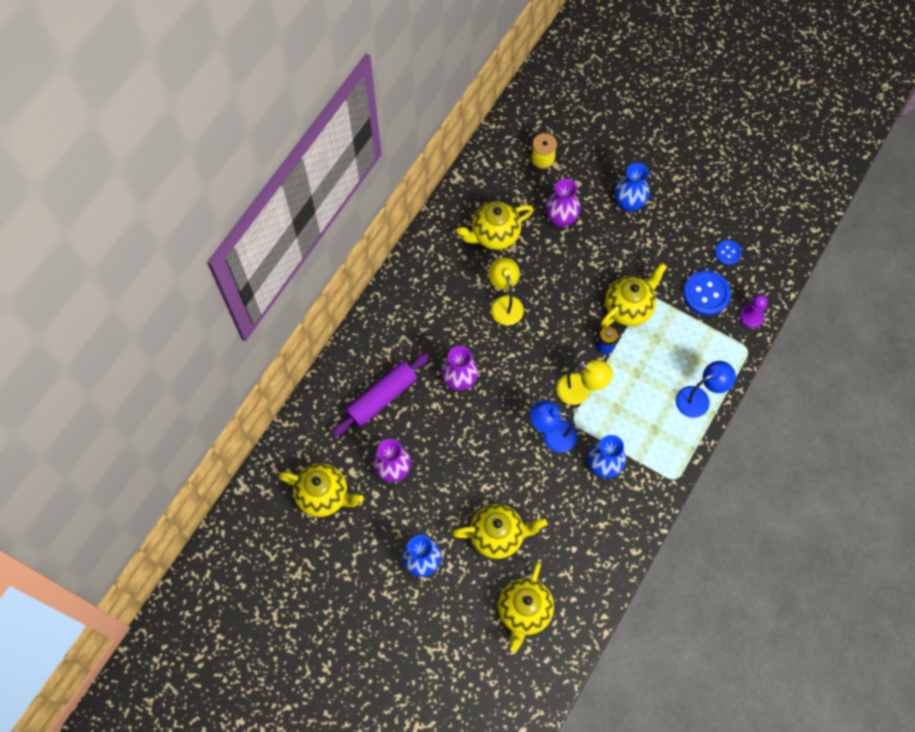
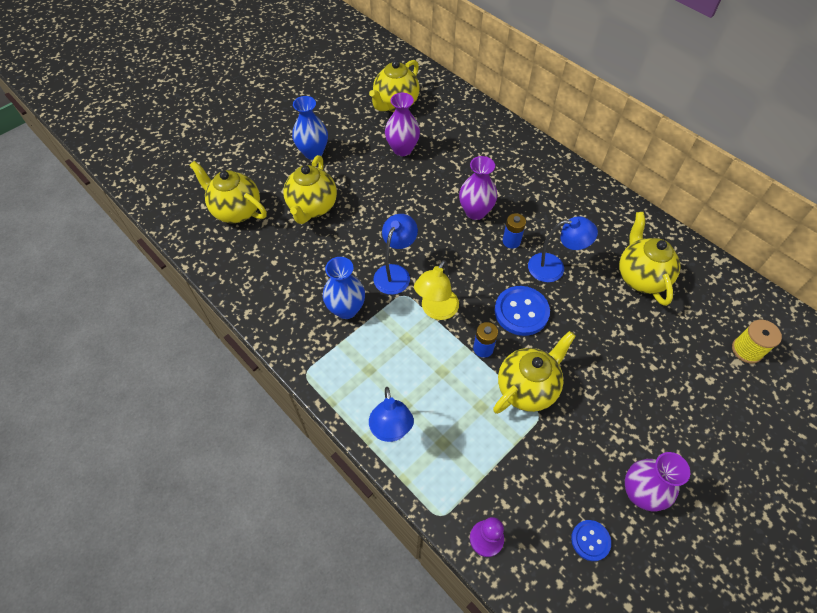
camera: 105 degrees right, 10 degrees down
(381, 398) = (473, 154): purple rolling pin -> none
(486, 343) = (511, 241): none -> blue battery
(505, 303) = (554, 267): yellow lamp -> blue lamp
(560, 219) = (658, 347): purple vase -> purple vase (640, 493)
(628, 203) = (677, 431): blue vase -> none
(629, 308) = (527, 388): yellow teapot -> yellow teapot turned 105 degrees counterclockwise
(706, 294) = (531, 488): blue button -> blue button (521, 312)

